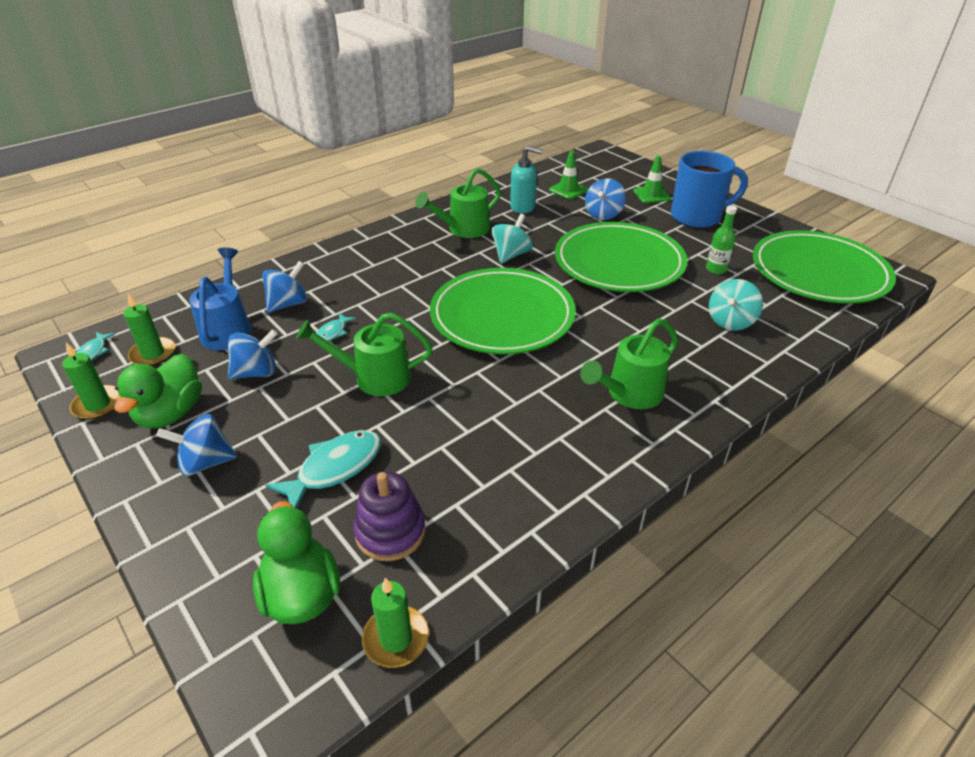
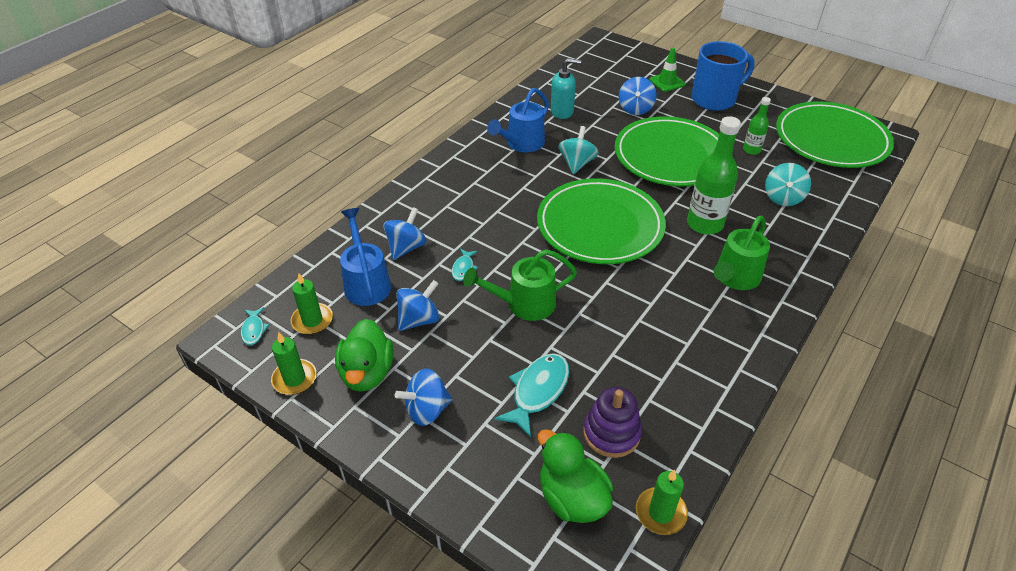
camera: 15 degrees left, 5 degrees up
(463, 230) = (521, 144): green watering can -> blue watering can
(568, 190) = (593, 87): green traffic cone -> none
(622, 333) = (704, 224): none -> green bottle

